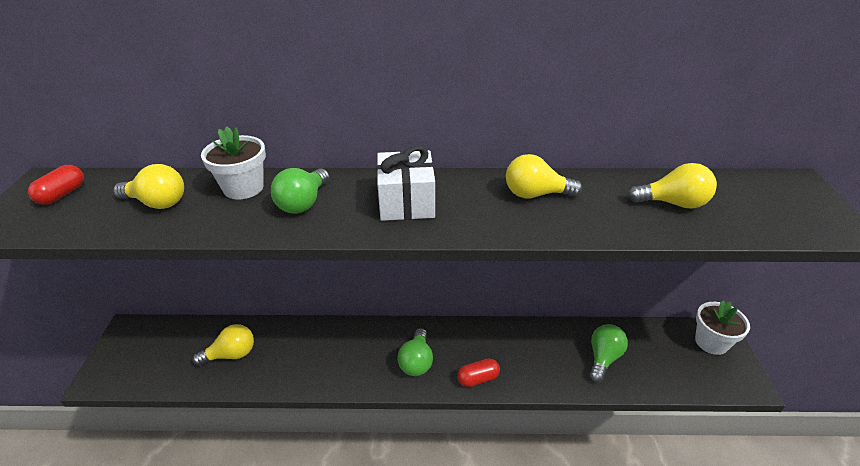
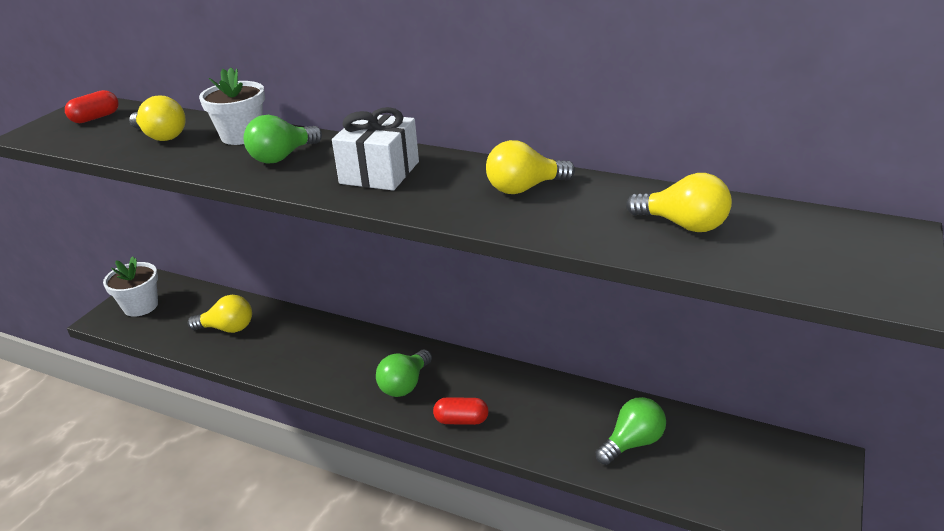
camera: 25 degrees right, 5 degrees down
(535, 194) = (524, 188): yellow light bulb -> yellow light bulb turned 45 degrees counterclockwise
(711, 342) = (803, 467): white flower pot -> white flower pot (141, 306)

